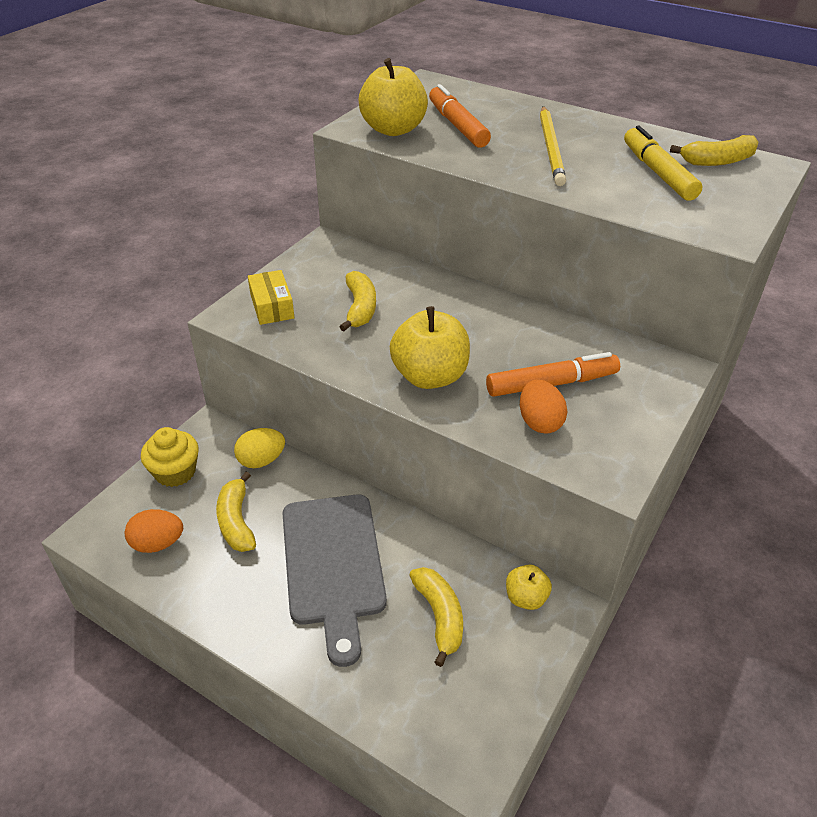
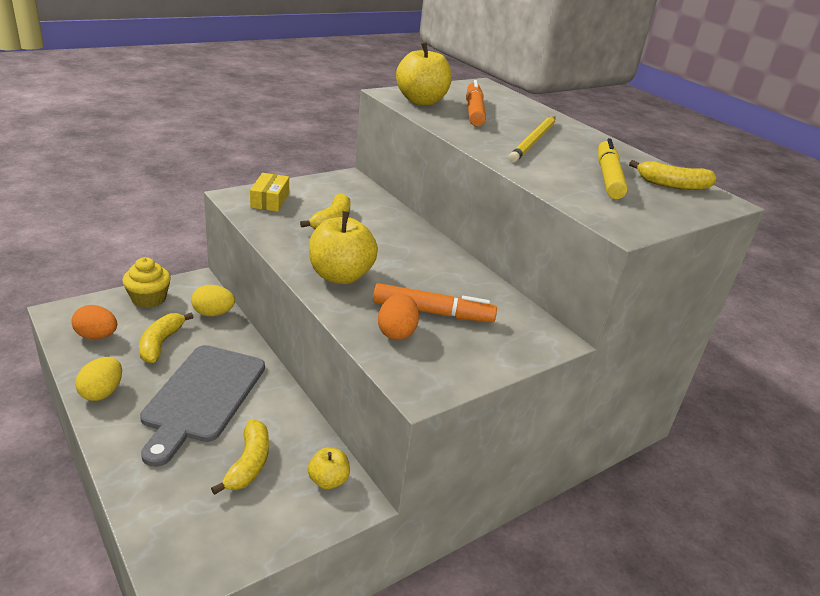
camera: 20 degrees right, 10 degrees down
(224, 608) = (102, 392): none -> yellow egg

